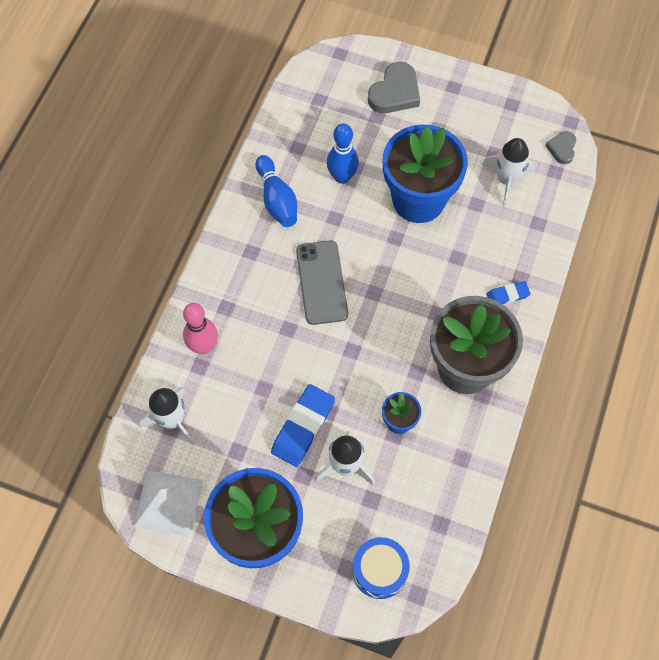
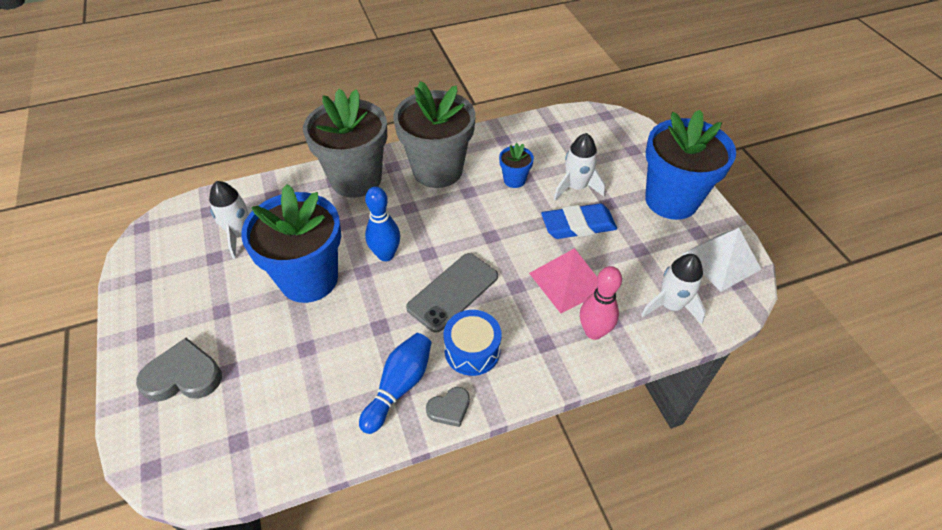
camera: 130 degrees left, 15 degrees down
(259, 367) = (567, 281): none -> pink pyramid
(342, 177) = (328, 351): blue bowling pin -> blue bowling pin (386, 255)
(379, 571) = (615, 136): blue drum -> blue drum (472, 350)
(507, 295) = (356, 179): blue eraser -> grey flower pot
(562, 148) = (178, 218): grey heart -> grey heart (449, 408)

